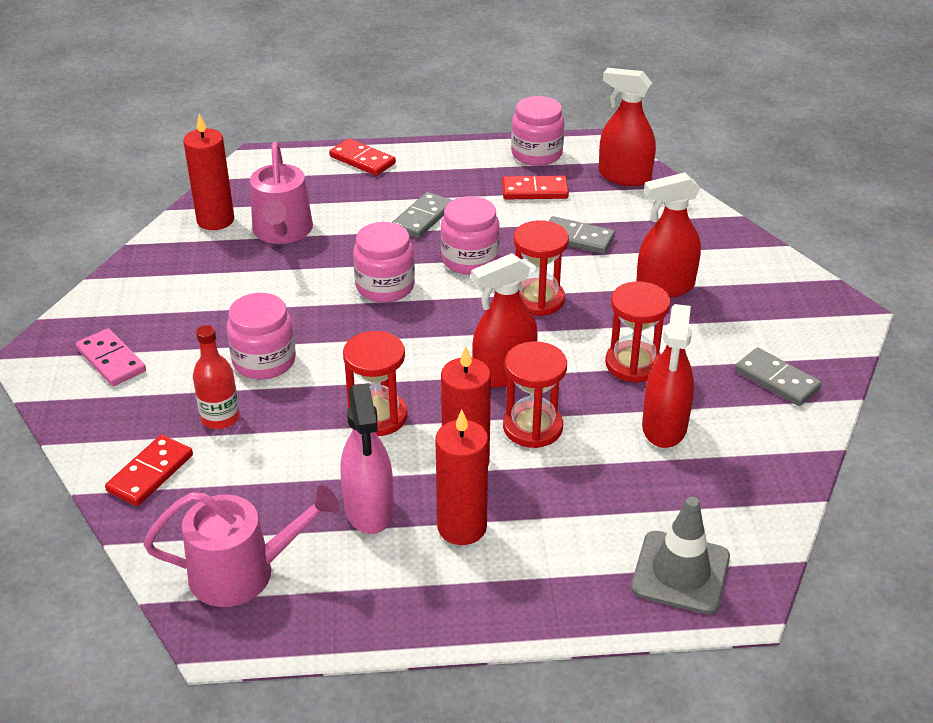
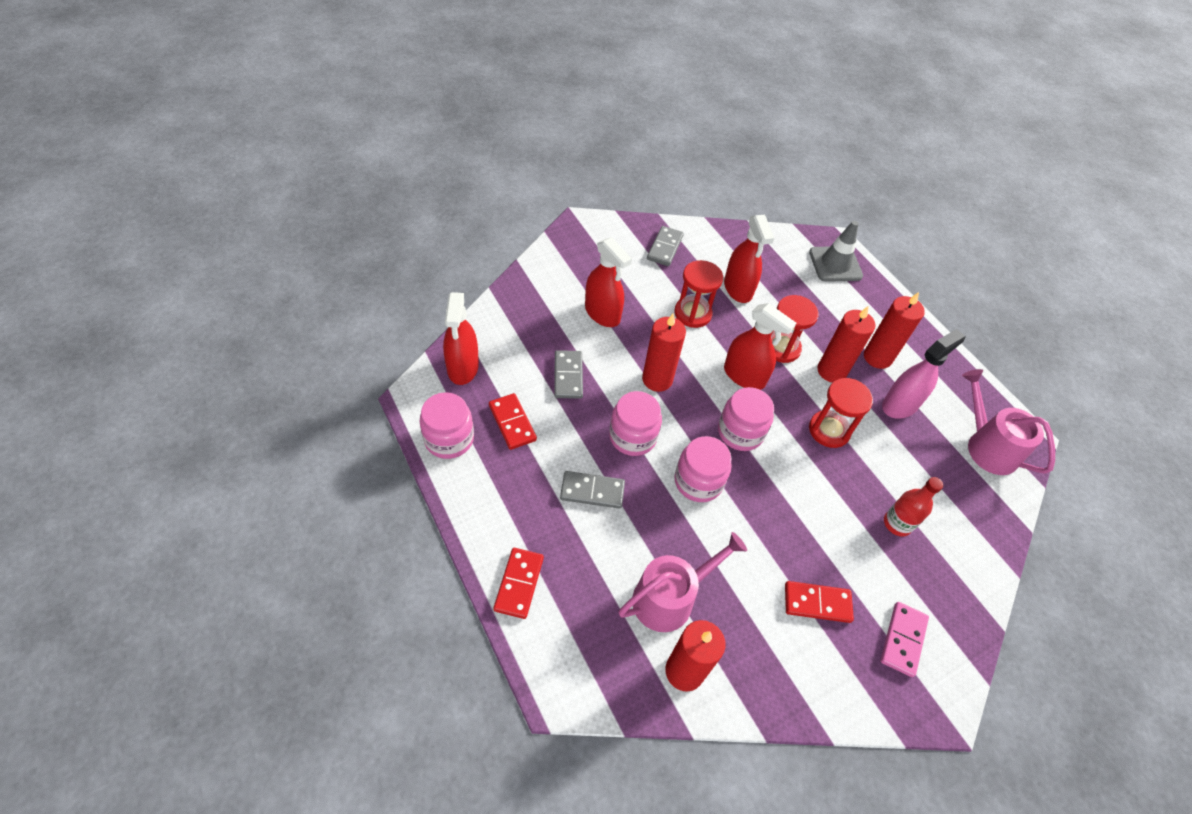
camera: 120 degrees left, 15 degrees up
(150, 473) = (969, 539): red domino -> red domino (817, 603)
(264, 361) = (828, 525): pink jar -> pink jar (740, 432)
(538, 300) = (657, 379): red hourglass -> red candle
(664, 427) = (738, 289): red spray bottle -> red spray bottle turned 90 degrees clockwise

